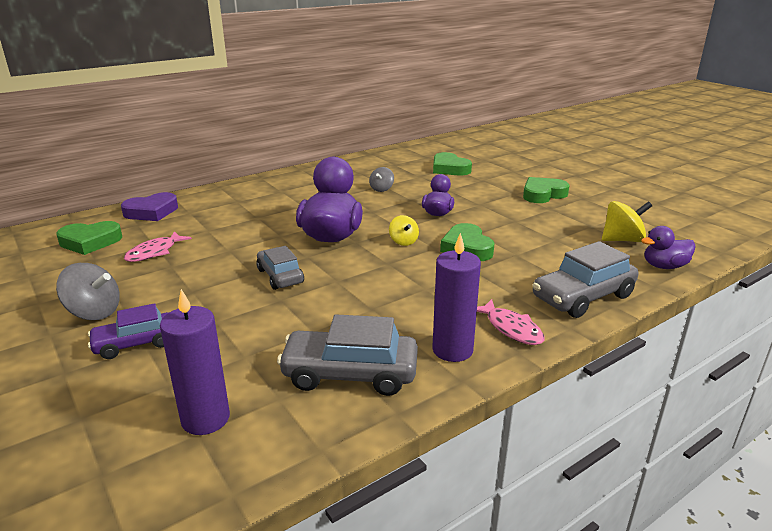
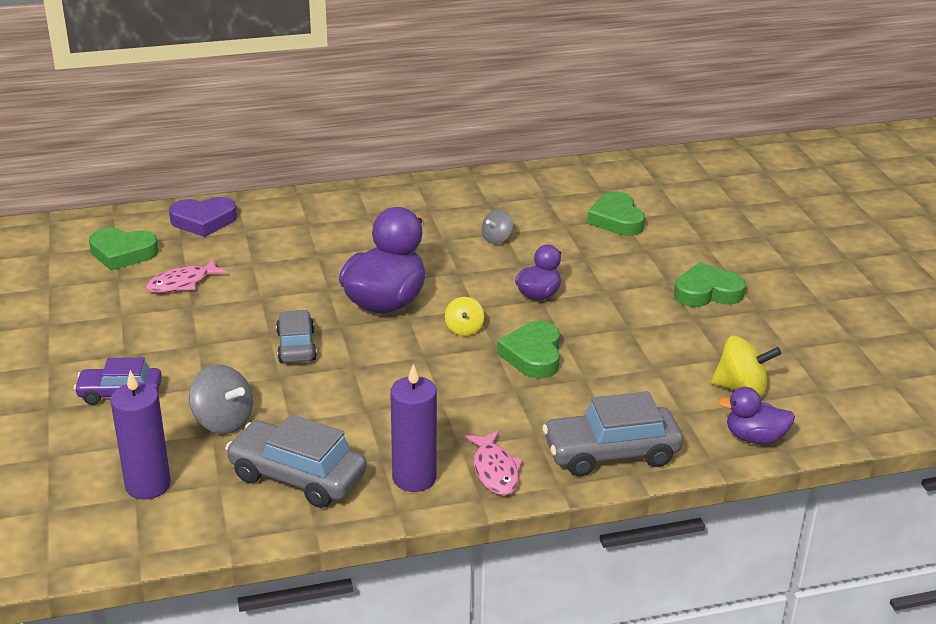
camera: 20 degrees right, 5 degrees up
(94, 312) = (96, 348): grey spinning top -> grey spinning top (223, 421)

